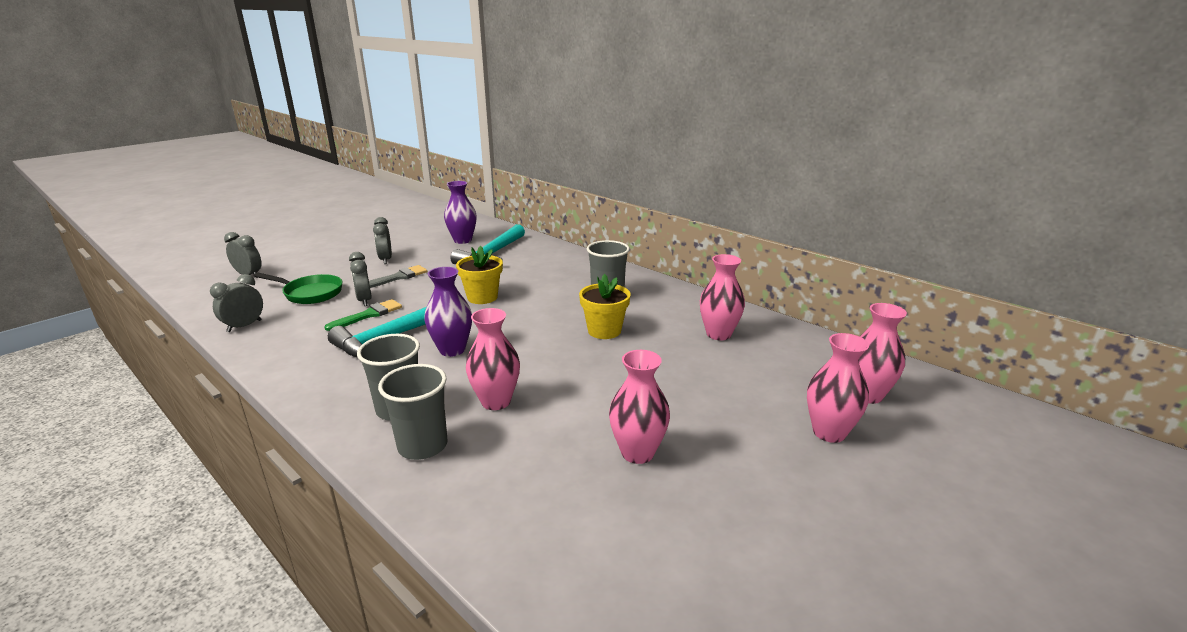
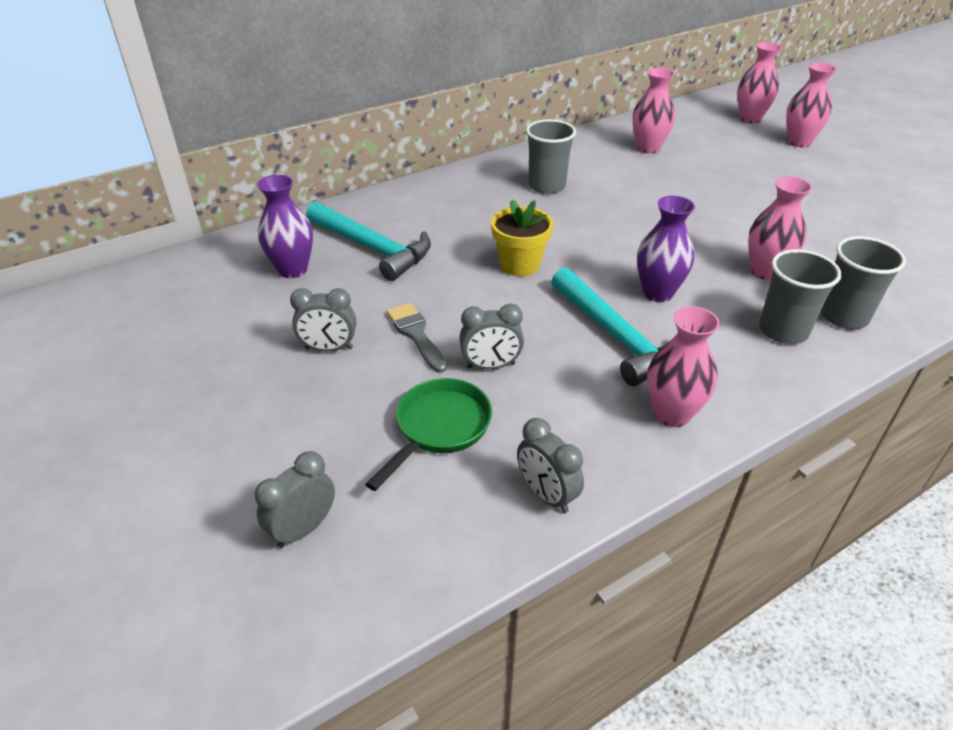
camera: 75 degrees left, 15 degrees up
(368, 315) = (544, 360): green brush -> none
(604, 331) = (630, 199): yellow flower pot -> none
(637, 453) = (835, 214): pink vase -> pink vase (672, 414)

